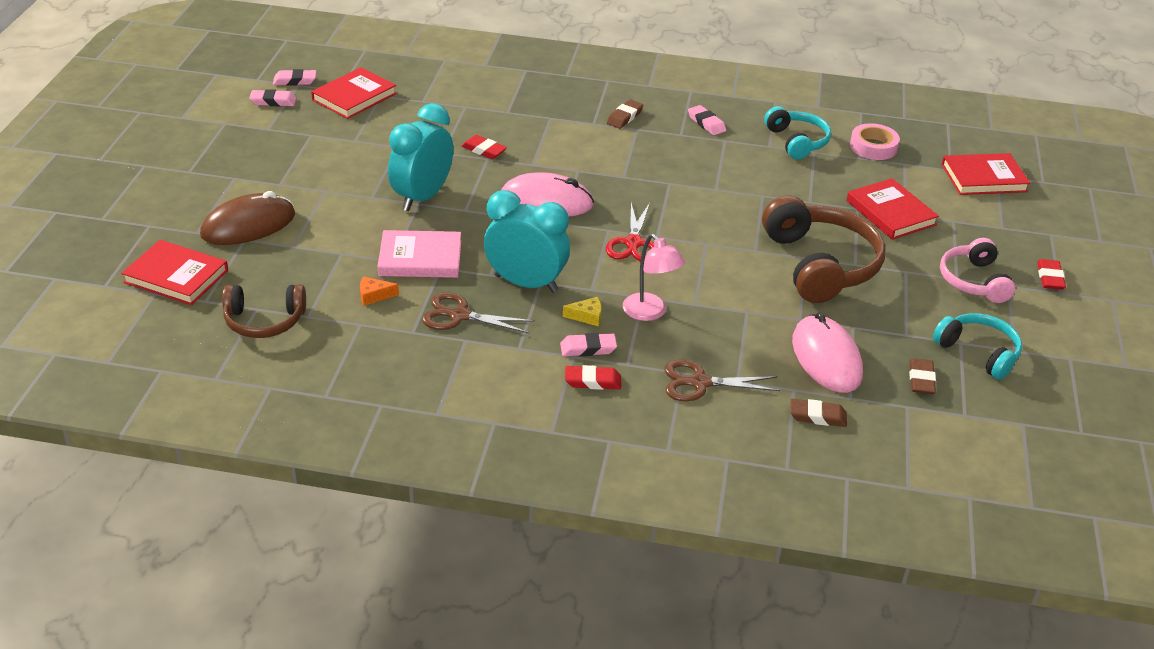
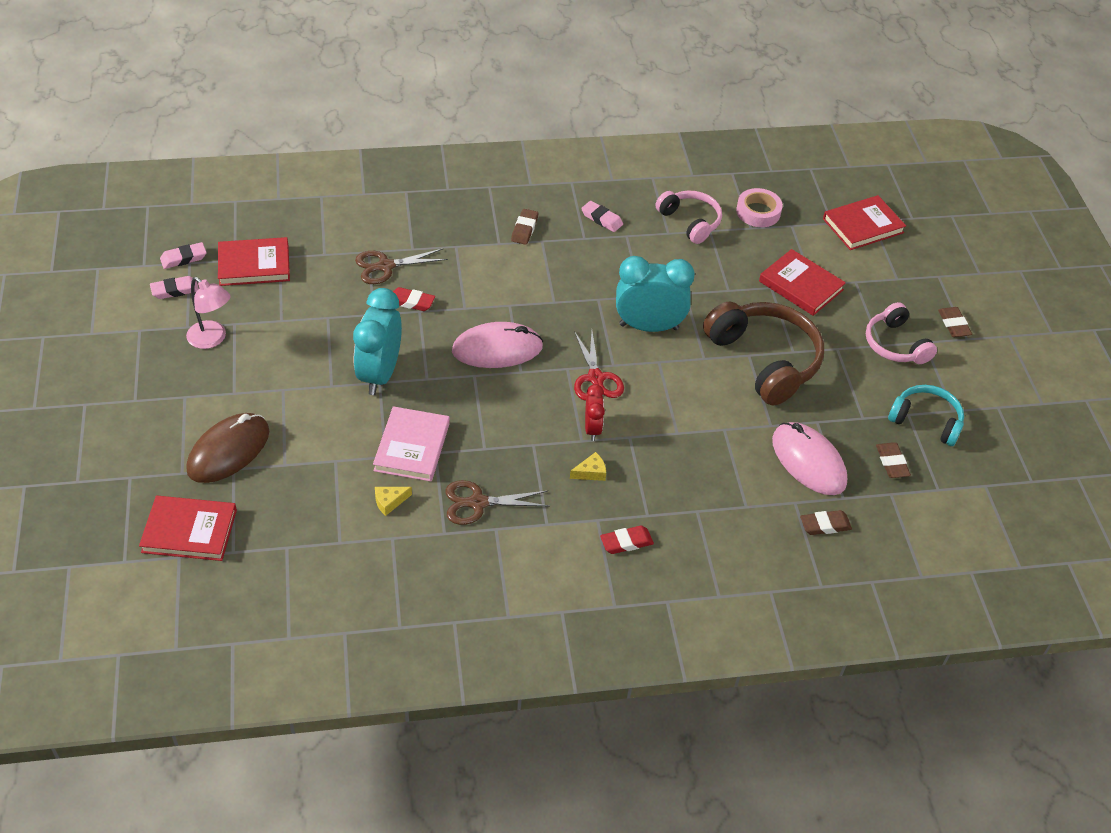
camera: 20 degrees left, 10 degrees up
(264, 321) = (301, 559): brown headphones -> none
(354, 97) = (254, 265): red book -> red book turned 60 degrees clockwise
(374, 296) = (389, 502): orange cheese -> yellow cheese
(420, 258) = (412, 447): pink book -> pink book turned 60 degrees counterclockwise
(526, 283) = (521, 450): turquoise clock -> turquoise clock (649, 326)
(588, 348) = (607, 507): pink eraser -> none
(608, 282) = (592, 429): none -> red clock
(650, 313) = (643, 453): pink lamp -> pink lamp (212, 339)
(699, 383) = (716, 518): brown scissors -> brown scissors (385, 266)
(797, 141) = (690, 222): turquoise headphones -> pink headphones
(1050, 278) = (954, 324): red eraser -> brown eraser

